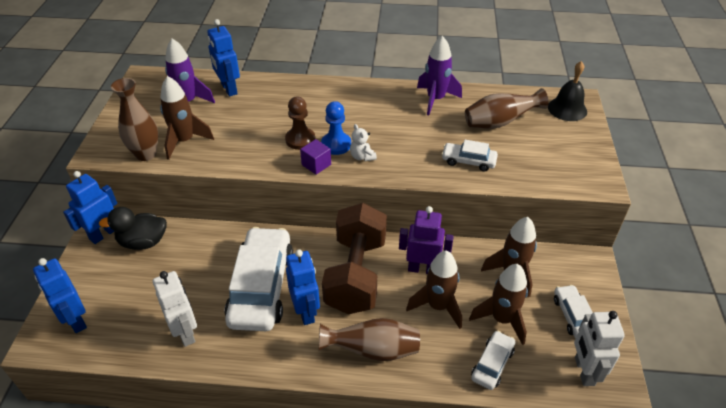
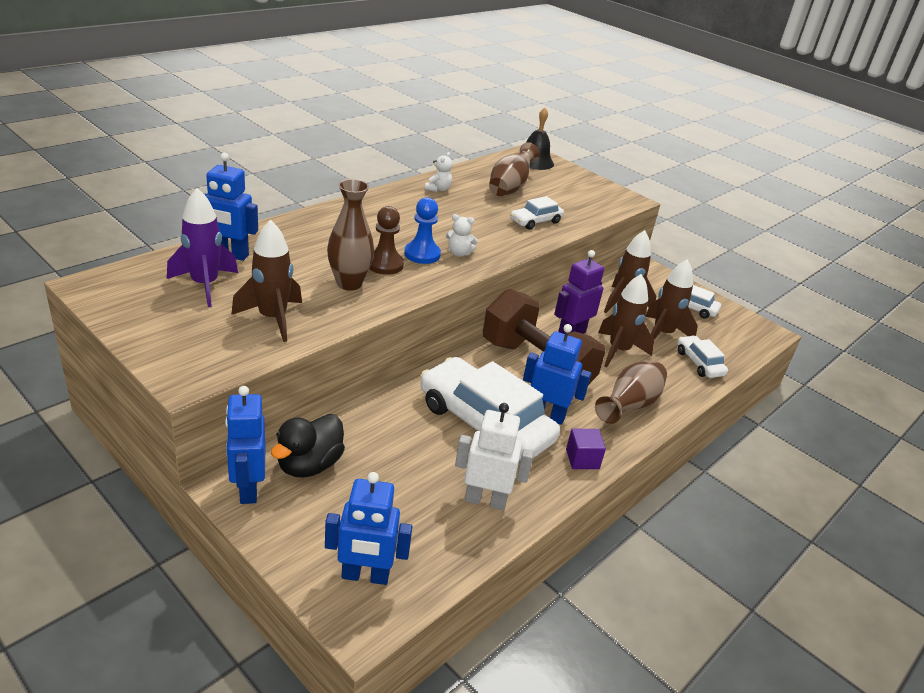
camera: 55 degrees left, 10 degrees down
(146, 154) = (251, 350): brown vase -> brown vase (349, 283)
(316, 164) = (434, 276): purple cube -> purple cube (582, 459)
(435, 99) = (438, 189): purple rocket -> white teddy bear
(584, 371) = (741, 334): white robot -> none

